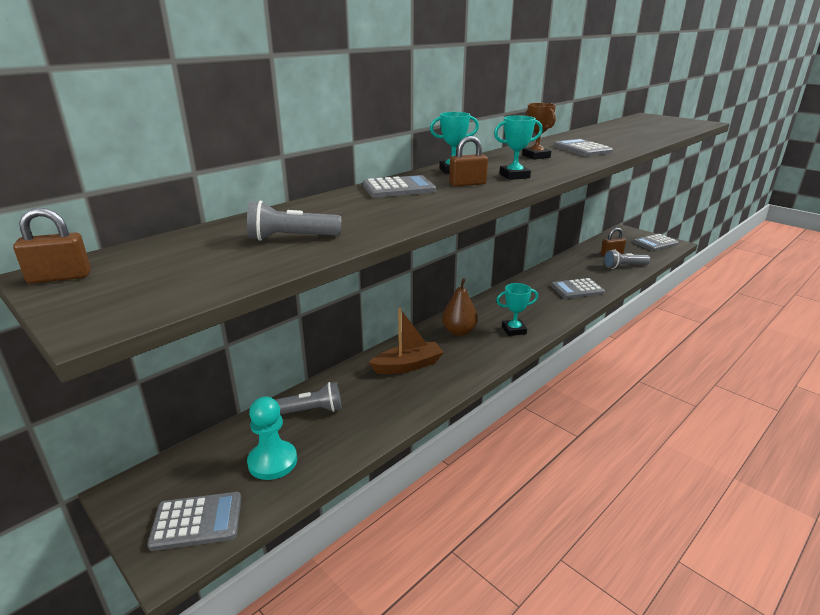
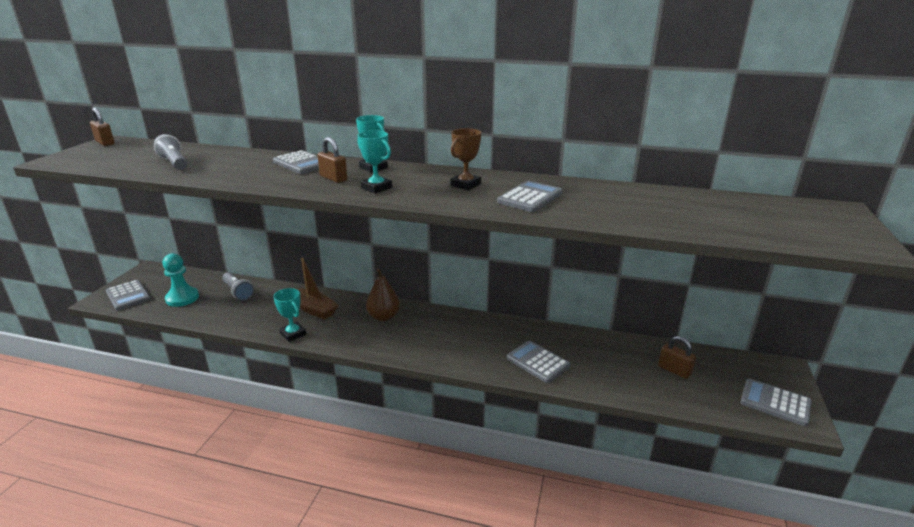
camera: 60 degrees right, 0 degrees up
(514, 330) = (409, 343): turquoise trophy -> turquoise trophy (293, 334)
(624, 266) = (647, 386): grey flashlight -> none

